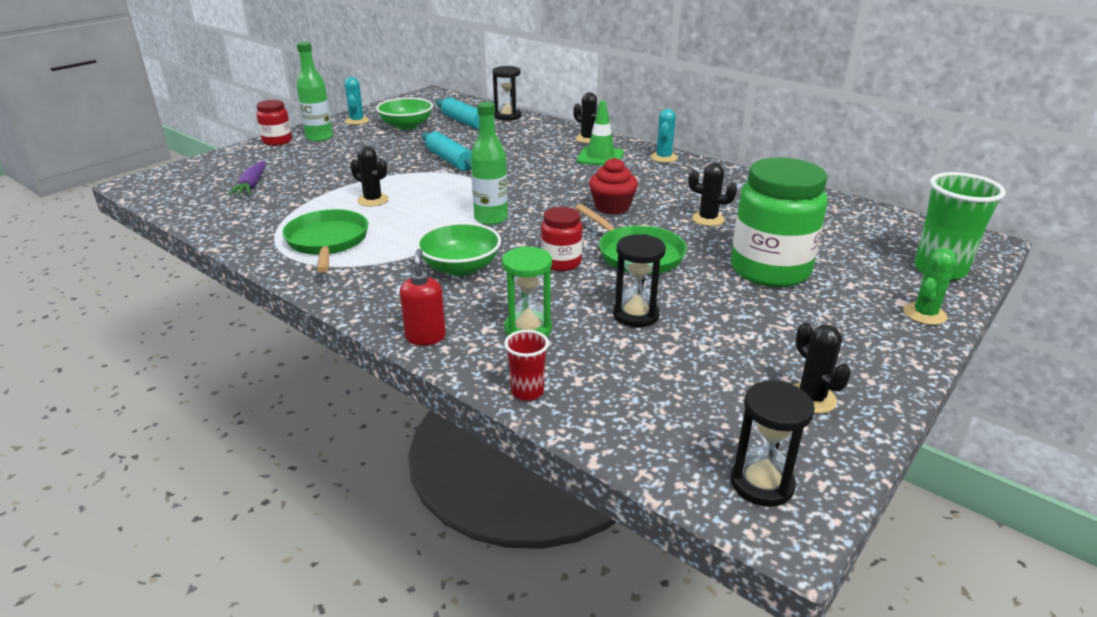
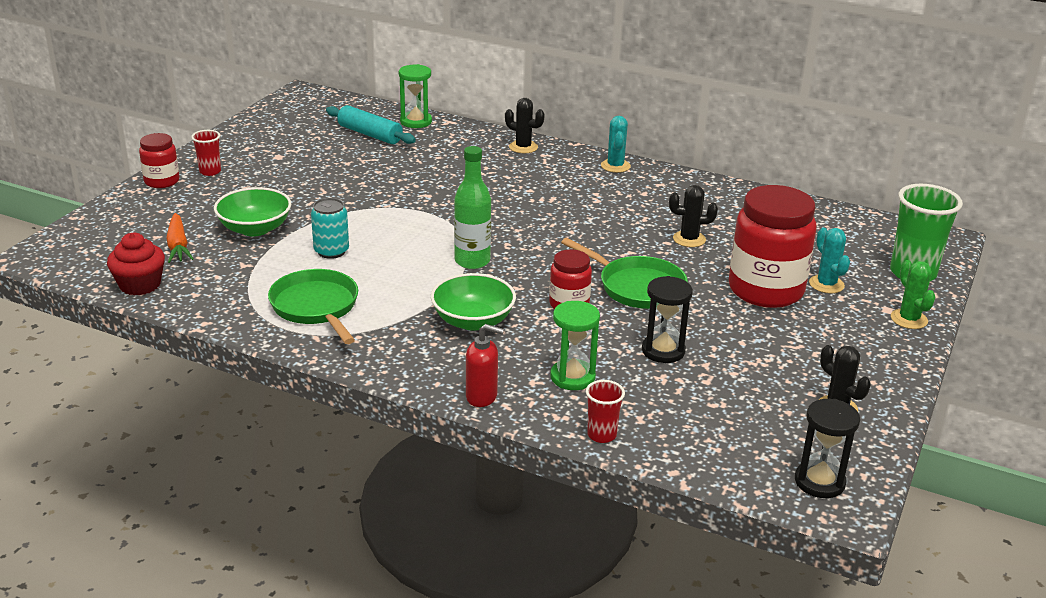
camera: 15 degrees left, 0 degrees up
(252, 185) = (178, 246): purple carrot -> orange carrot
(319, 137) = (210, 171): green bottle -> red cup
(357, 121) = (239, 143): turquoise cactus -> turquoise cactus (826, 284)
(373, 200) = (331, 251): black cactus -> turquoise can
(406, 126) = (304, 145): green bowl -> green bowl (255, 229)
(425, 337) = (482, 397): red soap dispenser -> red soap dispenser turned 120 degrees clockwise
(450, 160) = (385, 190): turquoise rolling pin -> none
(507, 116) = (416, 122): black hourglass -> green hourglass
(600, 157) = (548, 171): green traffic cone -> none
(612, 207) = (589, 234): red cupcake -> red cupcake (140, 285)
(769, 270) = (765, 290): green jar -> red jar
(924, 314) = (909, 319): green cactus -> green cactus turned 45 degrees counterclockwise

